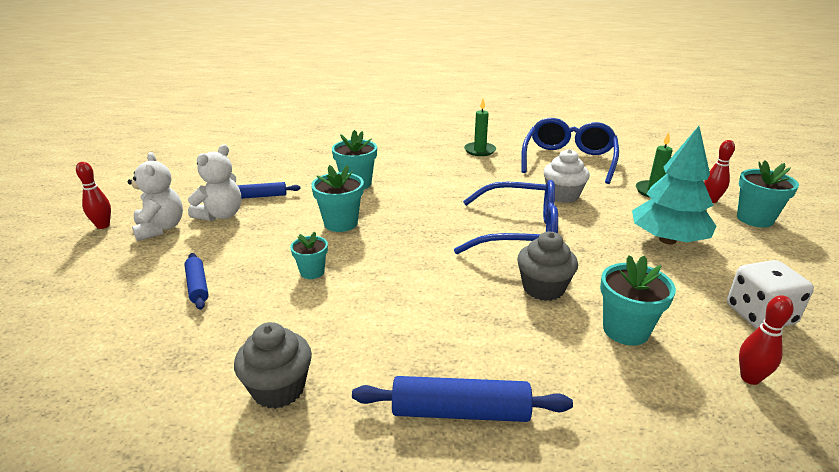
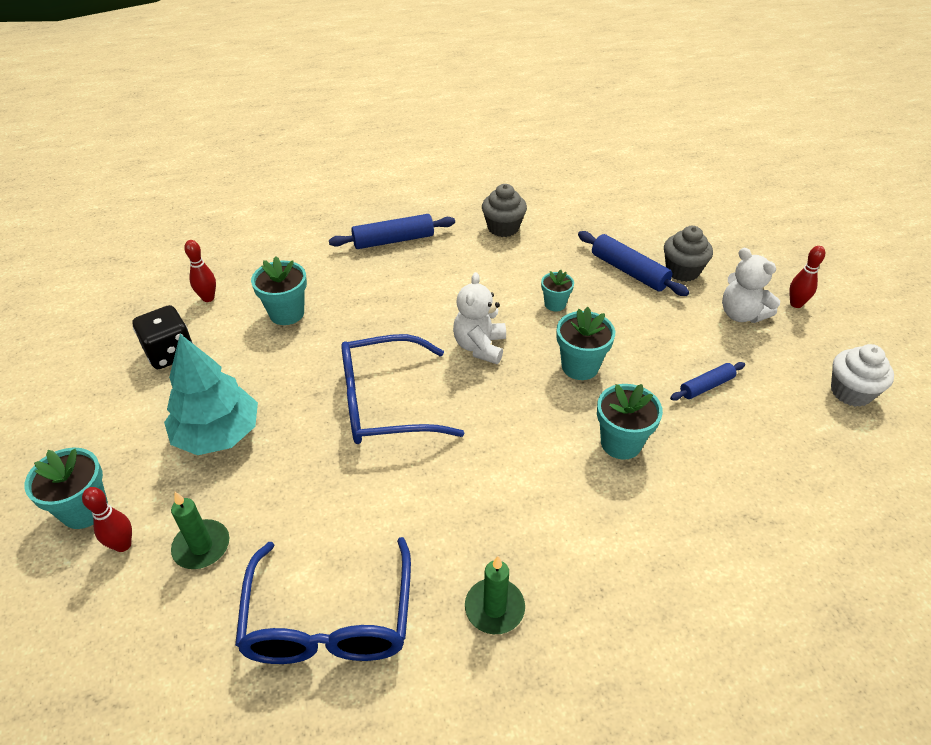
camera: 160 degrees right, 15 degrees up
(197, 286) = (629, 271): blue rolling pin -> blue rolling pin, size x1.64
(221, 215) = (710, 345): white teddy bear -> white teddy bear (480, 347)
(543, 288) = (352, 336): grey cupcake -> grey cupcake (682, 271)
(562, 195) = (338, 495): white cupcake -> white cupcake (851, 392)
(759, 315) = (170, 353): white dice -> black dice

